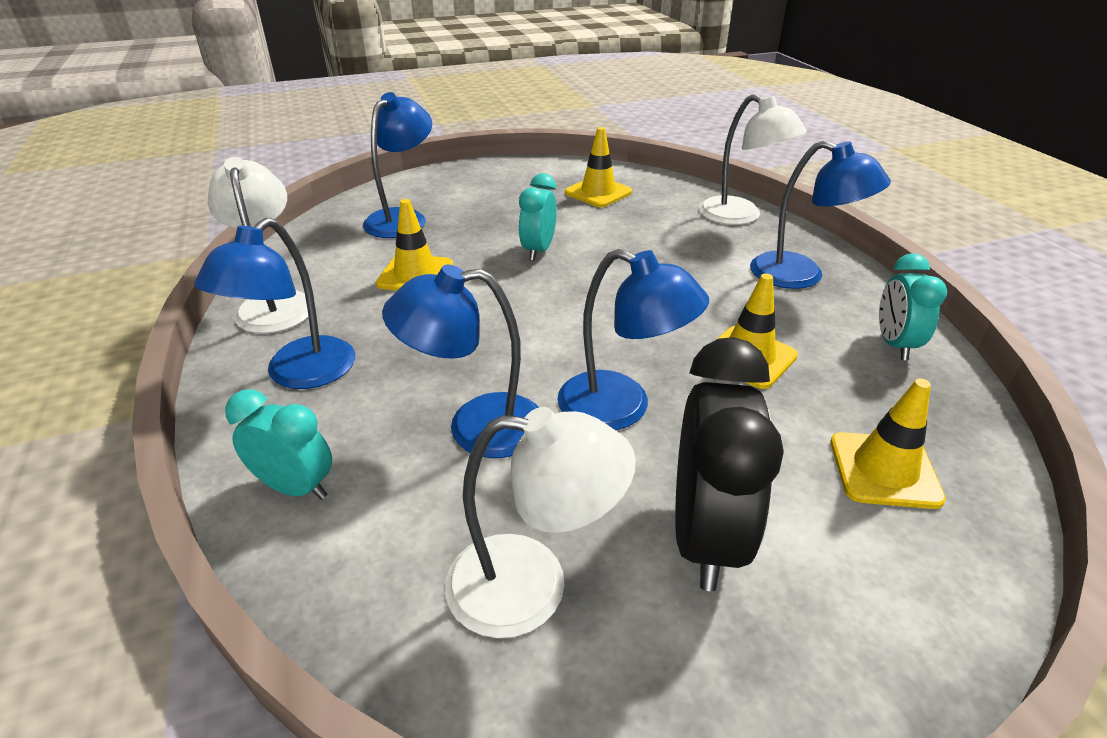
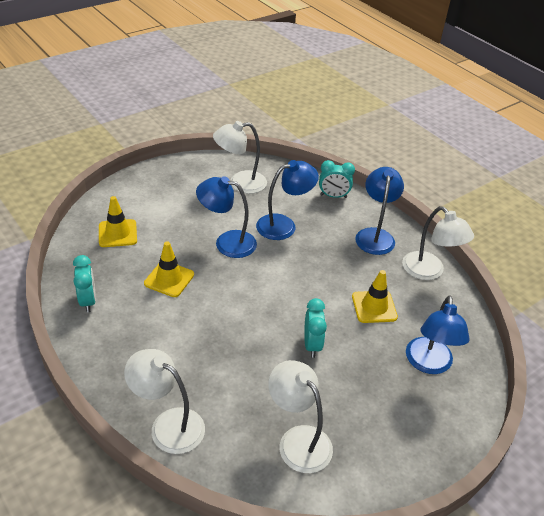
camera: 160 degrees right, 5 degrees up
(598, 192) = (298, 440): yellow traffic cone -> white lamp
(705, 536) = (188, 202): black clock -> none
(801, 276) = (129, 352): blue lamp -> none

